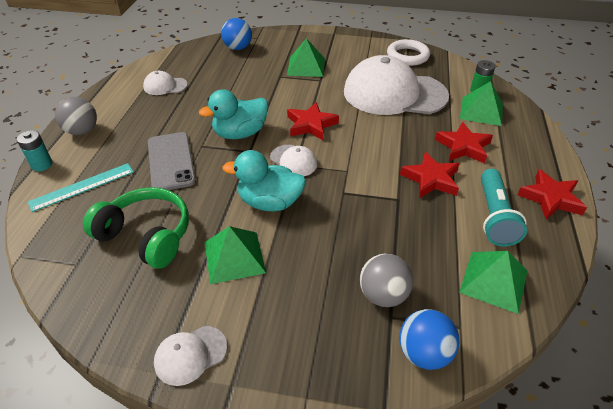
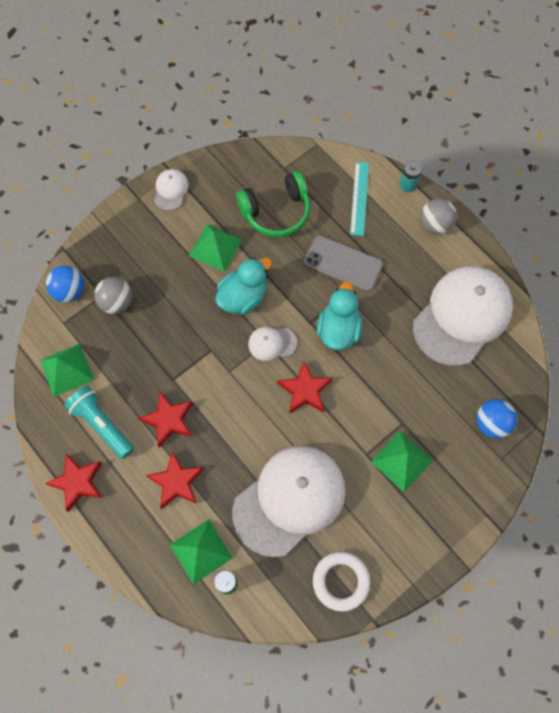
camera: 130 degrees right, 25 degrees up
(165, 86) = (462, 316): white cap -> white cap, size x2.34

